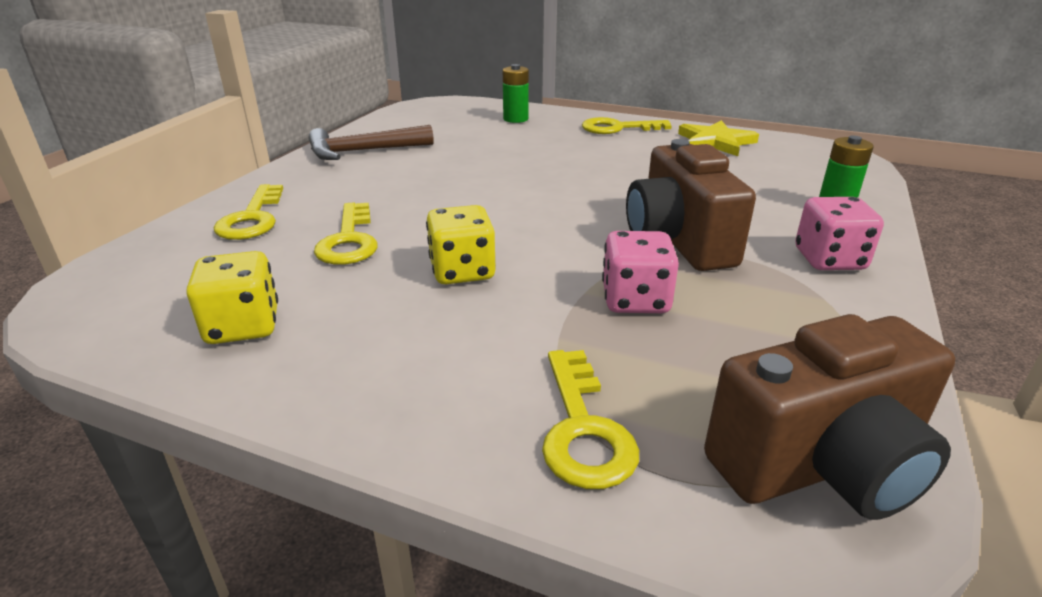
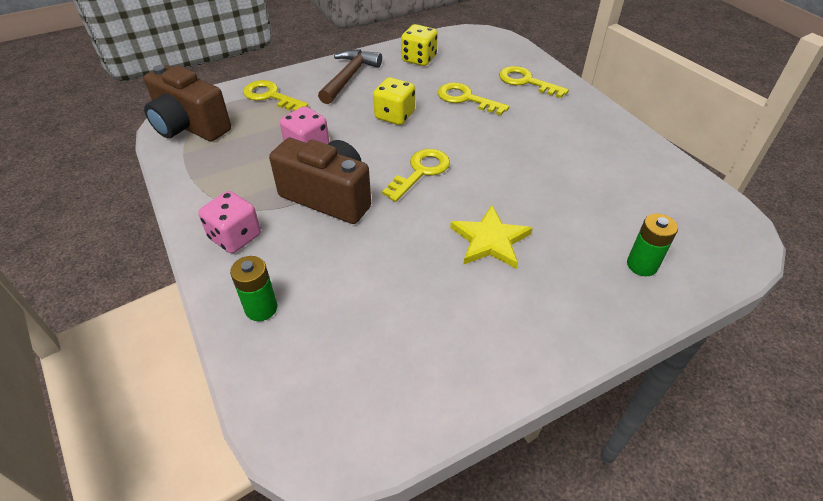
camera: 130 degrees right, 15 degrees up
(363, 151) = (612, 146): brown hammer -> brown hammer (349, 77)
(617, 128) = (551, 321): yellow key -> yellow key (420, 172)
(715, 142) = (443, 366): yellow star -> yellow star (490, 240)
(821, 465) = (189, 127): brown camera -> brown camera turned 75 degrees counterclockwise

